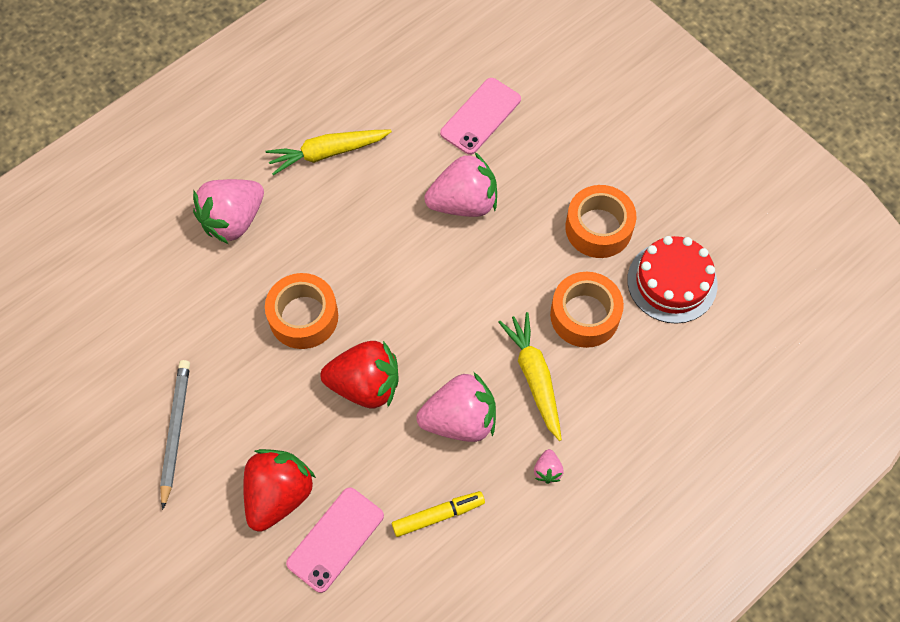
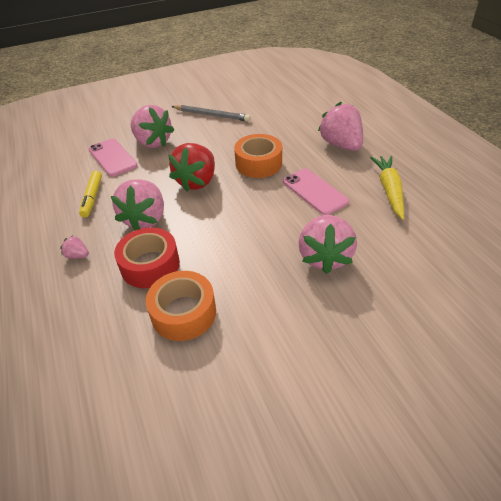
camera: 110 degrees right, 20 degrees down
(279, 495) = (153, 142): red strawberry -> pink strawberry
(481, 116) = (418, 288): pink phone -> pink phone (314, 191)
(534, 377) = (150, 265): yellow carrot -> red tape
(598, 228) = (267, 350): orange tape -> none
(672, 282) = (181, 399): red cake -> none

